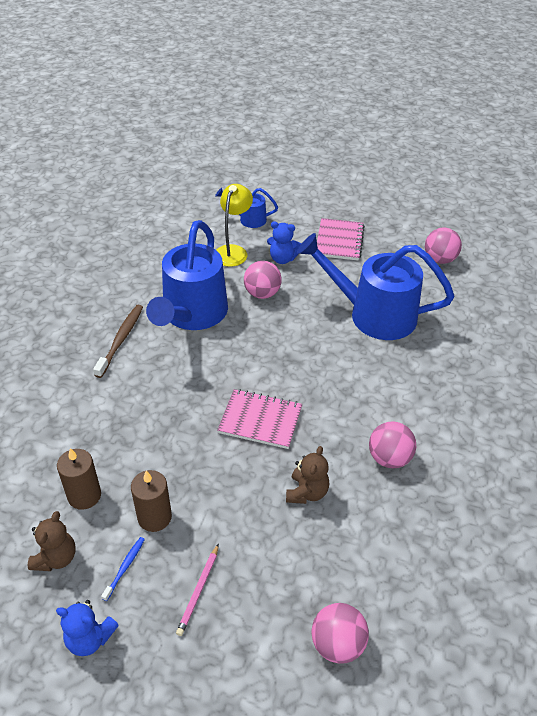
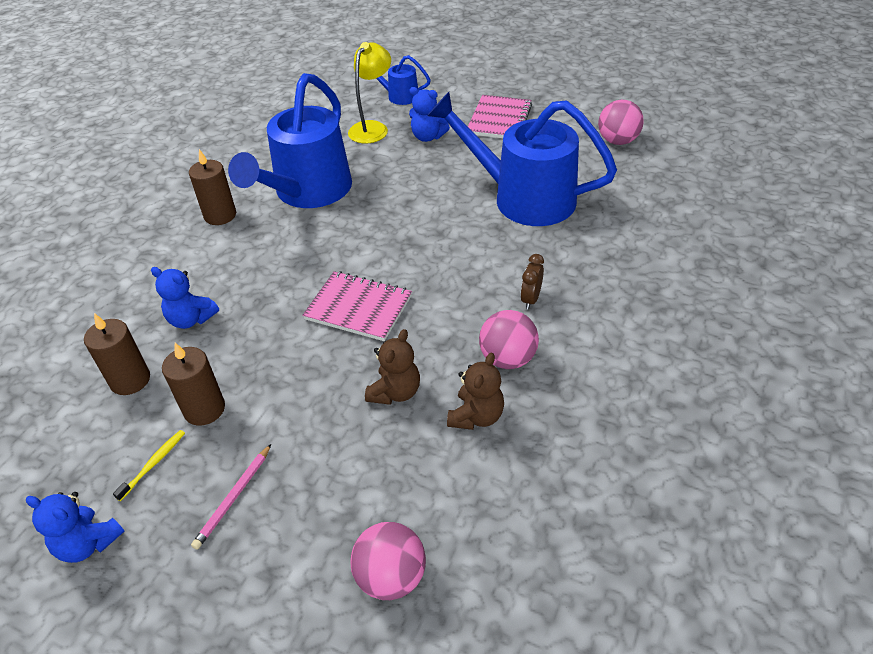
camera: 10 degrees right, 0 degrees up
(56, 558) = (77, 447): brown teddy bear -> brown teddy bear (476, 416)
(121, 339) = (220, 215): brown toothbrush -> brown candle
(122, 438) = (191, 319): none -> blue teddy bear
(125, 567) = (154, 464): blue toothbrush -> yellow toothbrush
(262, 293) = (395, 172): pink ball -> none
(397, 405) = (530, 299): none -> brown clock

